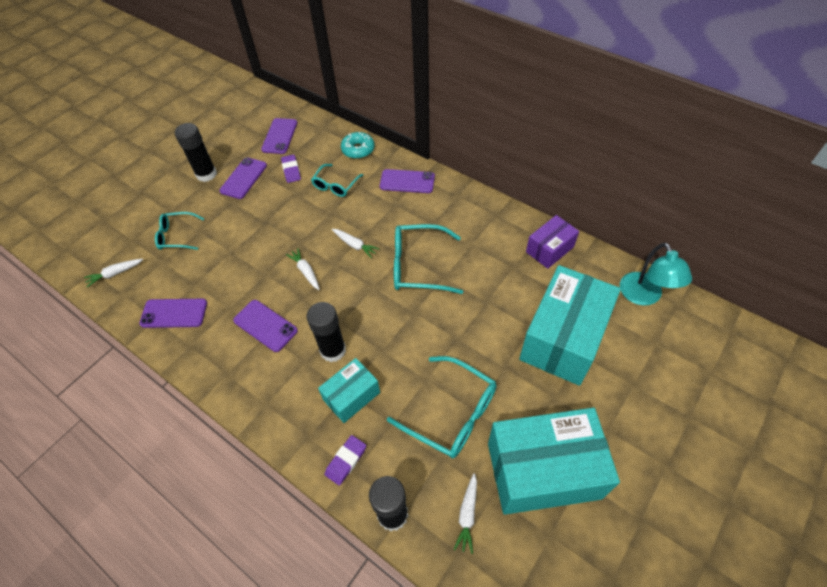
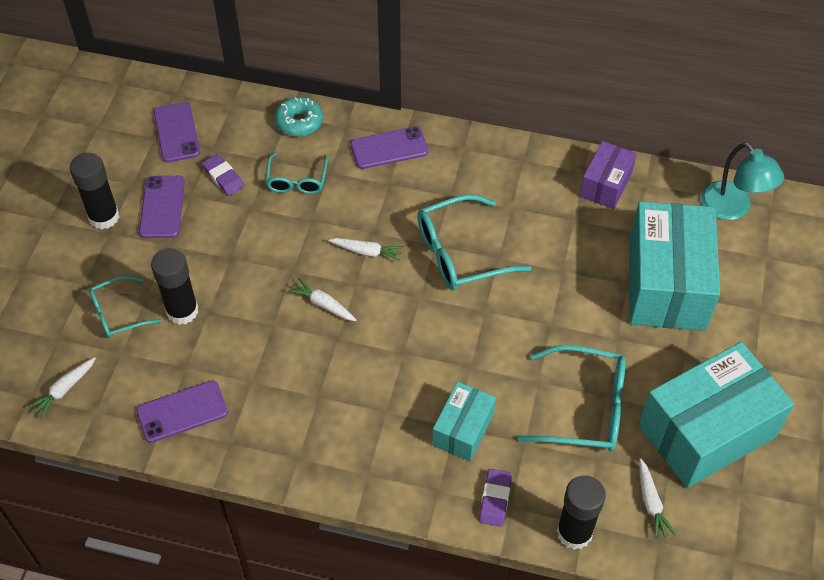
camera: 25 degrees left, 0 degrees up
(265, 325) = (311, 386): purple phone -> none
(333, 350) = (412, 387): black glue stick -> black glue stick (182, 311)

